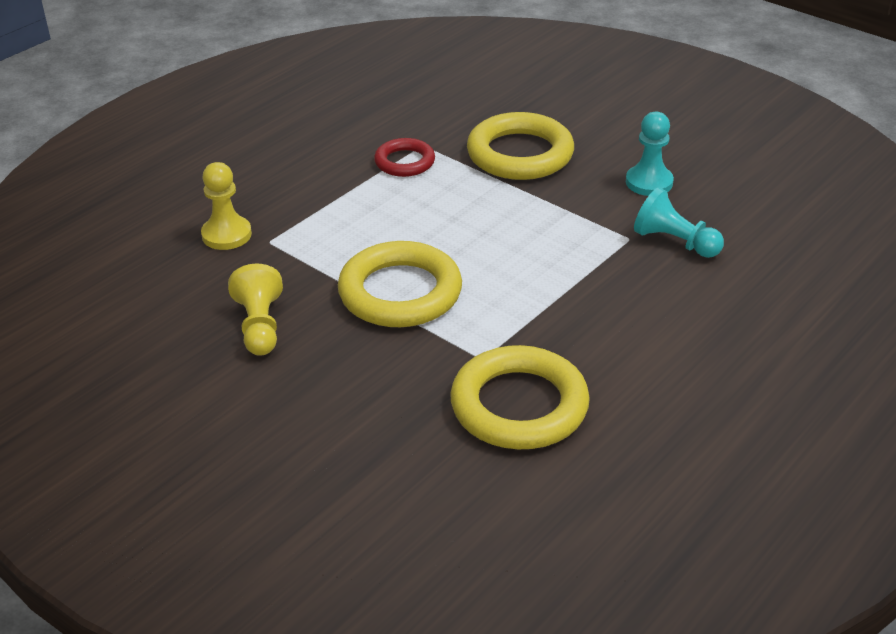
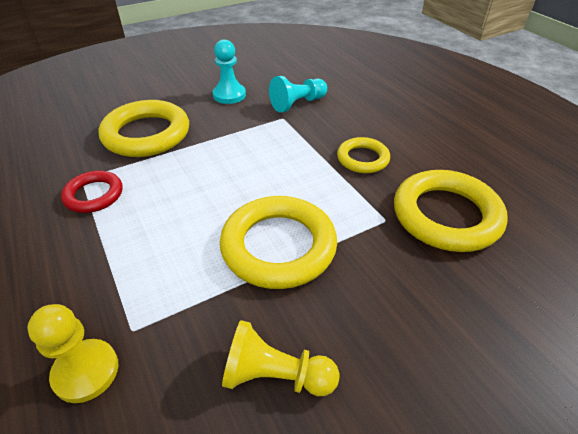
camera: 70 degrees left, 5 degrees up
(588, 322) = (362, 159): none -> yellow ring

